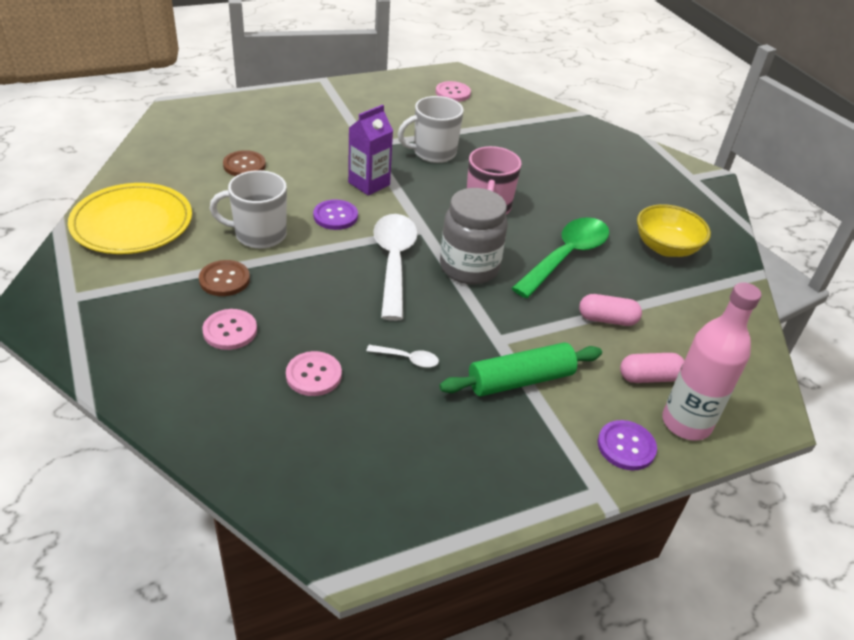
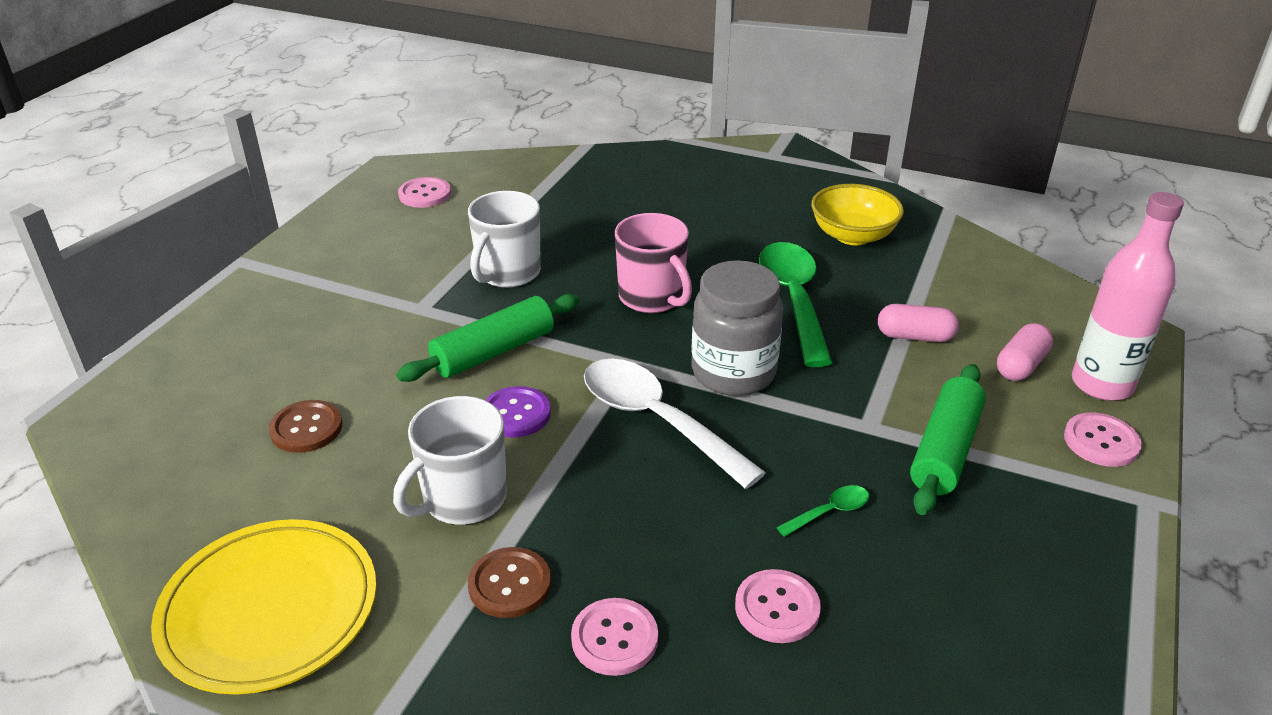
camera: 40 degrees left, 5 degrees down
(369, 184) = (494, 352): purple carton -> green rolling pin
(407, 359) = (829, 512): white spoon -> green spoon
(607, 319) = (915, 336): pink capsule -> pink capsule turned 45 degrees clockwise
(626, 446) = (1101, 442): purple button -> pink button

